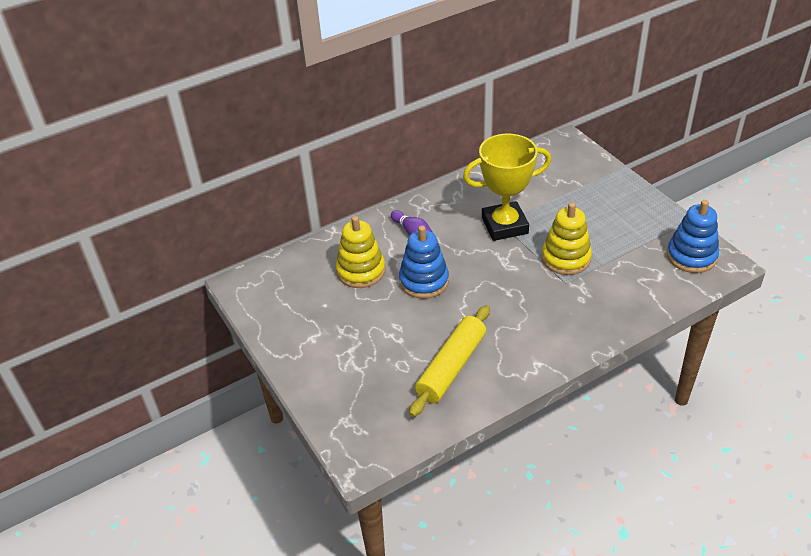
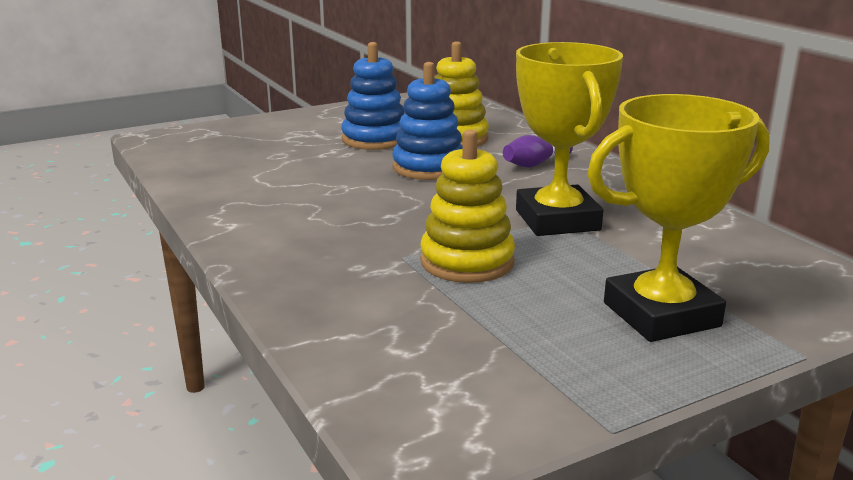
camera: 90 degrees right, 20 degrees down
(451, 367) = (259, 177): yellow rolling pin -> none
(603, 199) = (661, 314): none -> yellow trophy
(691, 256) = (459, 402): blue stacking toy -> blue stacking toy (375, 139)

